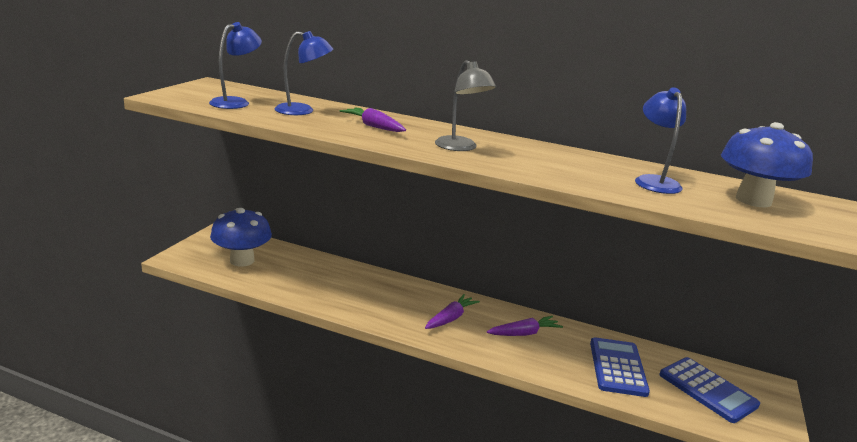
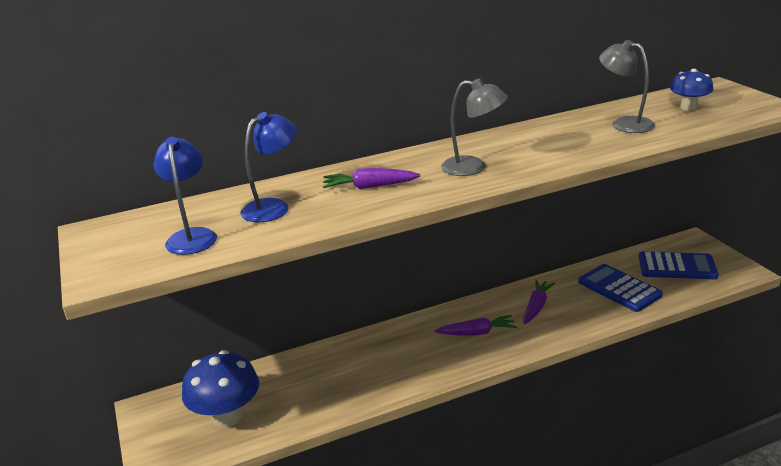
camera: 40 degrees left, 5 degrees up
(450, 318) = (477, 333): purple carrot -> purple carrot turned 90 degrees clockwise
(654, 181) = (624, 123): blue lamp -> grey lamp
(753, 200) = (688, 107): blue mushroom -> blue mushroom, size x0.60

